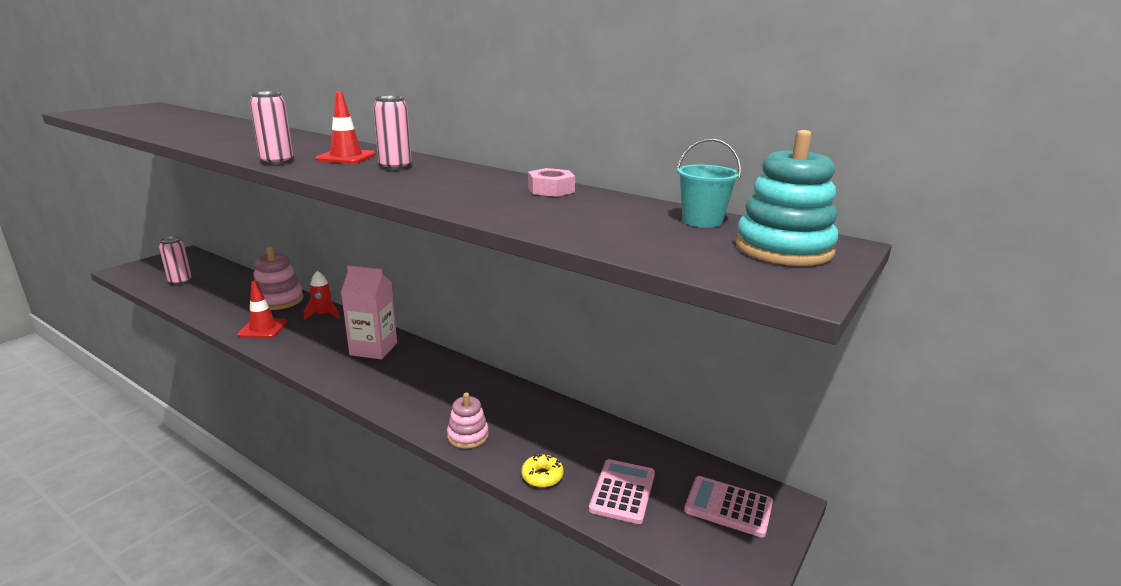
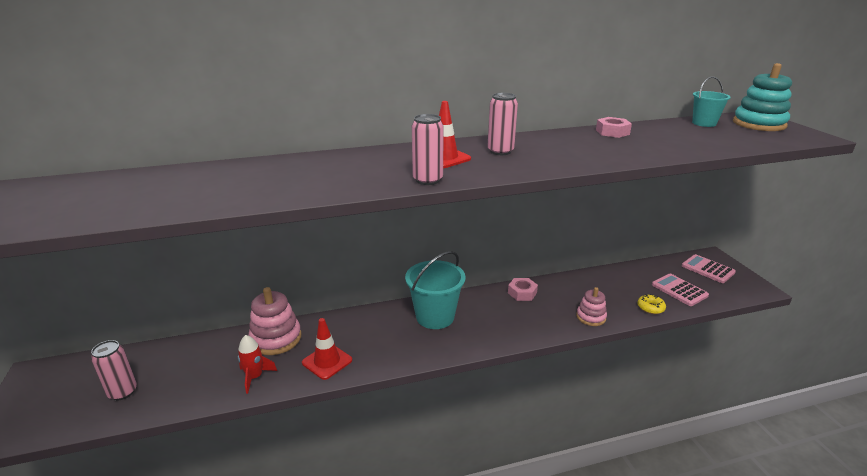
camera: 50 degrees left, 5 degrees up
(323, 315) = (343, 323): red rocket -> red rocket (255, 377)
(373, 349) = (435, 317): pink carton -> turquoise bucket
(471, 379) = (522, 293): none -> pink nut
(728, 507) = (707, 269): pink calculator -> pink calculator turned 75 degrees clockwise

